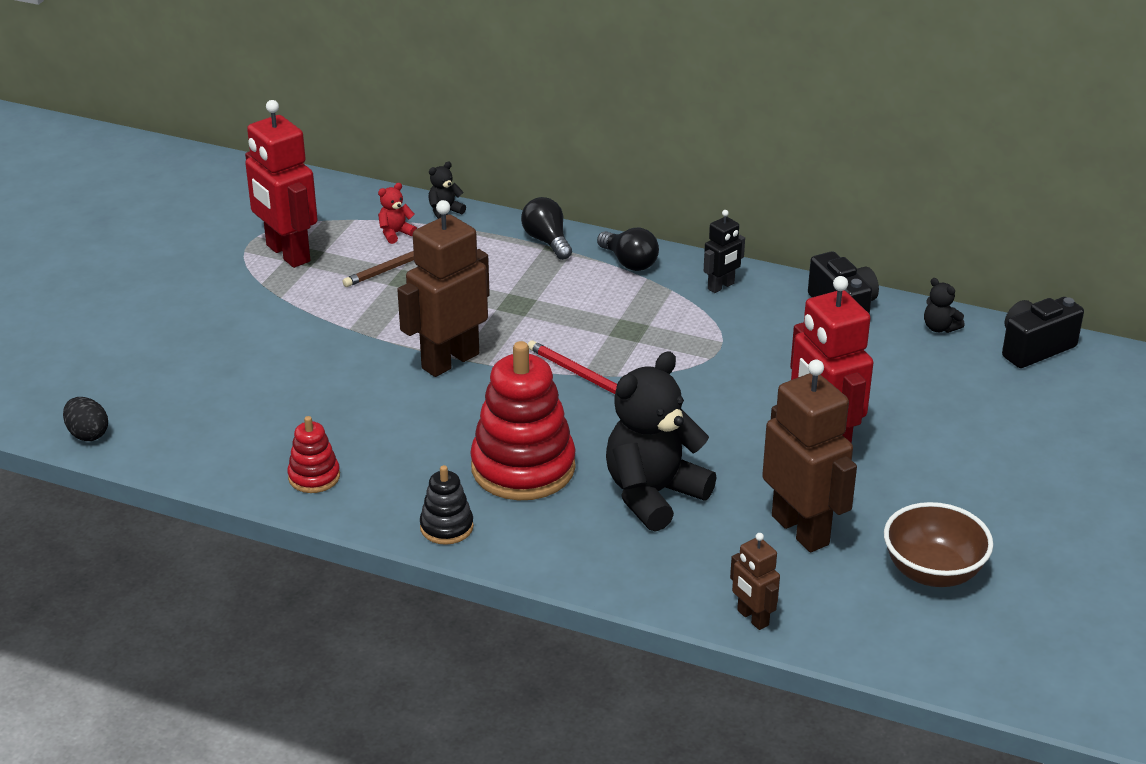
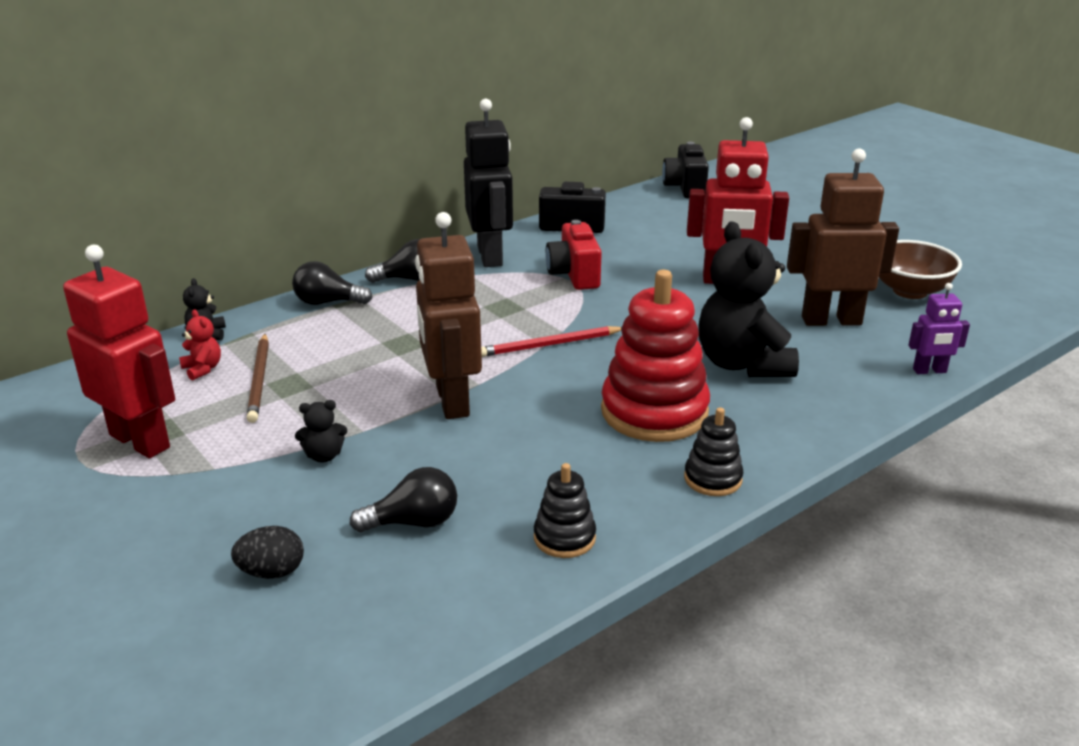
camera: 60 degrees left, 5 degrees down
(88, 434) = (309, 703): black egg -> black egg (272, 572)
(282, 404) = (413, 522): none -> black light bulb
(287, 254) = (140, 441): red robot -> red robot turned 135 degrees counterclockwise
(314, 477) = (564, 538): red stacking toy -> black stacking toy
(395, 233) = (202, 369): red teddy bear -> red teddy bear turned 150 degrees clockwise
(721, 286) = (490, 256): black robot -> black robot, size x1.98
(733, 346) = (574, 275): none -> red camera
(752, 618) = (929, 371): brown robot -> purple robot
(939, 328) = (631, 205): black teddy bear -> black teddy bear (324, 456)

